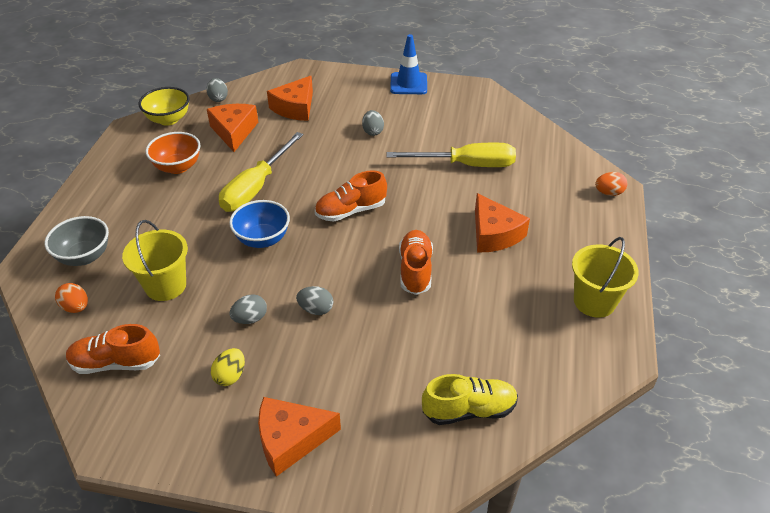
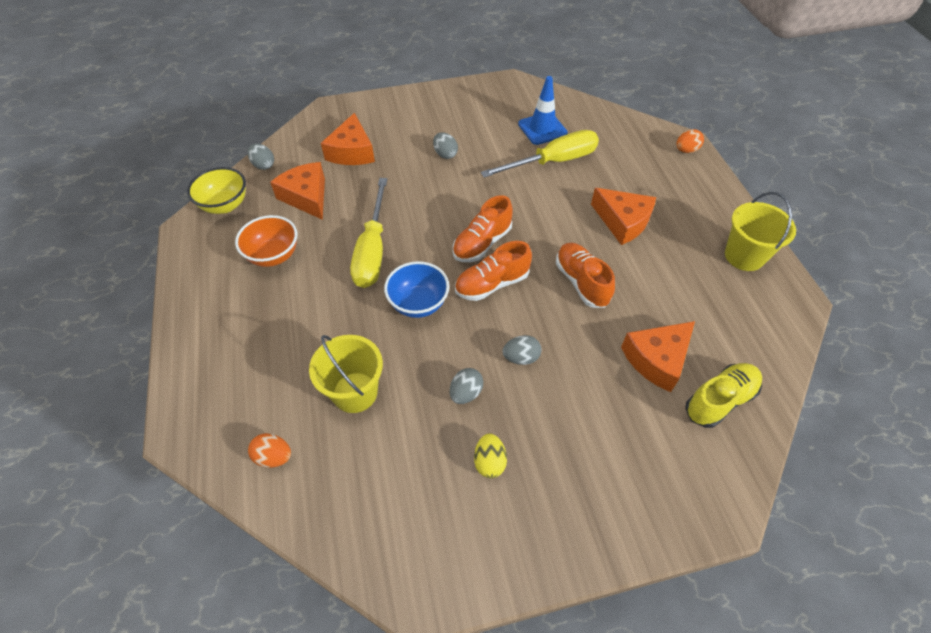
camera: 25 degrees left, 10 degrees up
(84, 256) = (241, 394): grey bowl -> none
(116, 363) = (363, 500): orange shoe -> orange shoe (492, 284)
(291, 439) = (592, 501): orange cheese -> orange cheese (657, 359)
(408, 84) = (444, 95): blue traffic cone -> blue traffic cone (542, 129)

